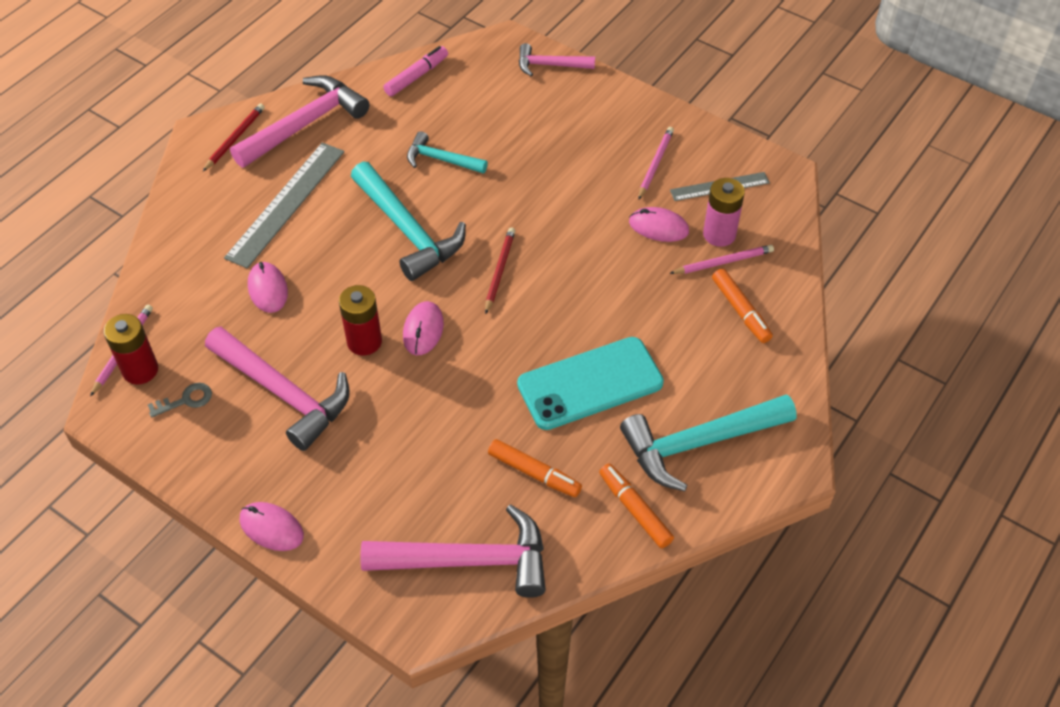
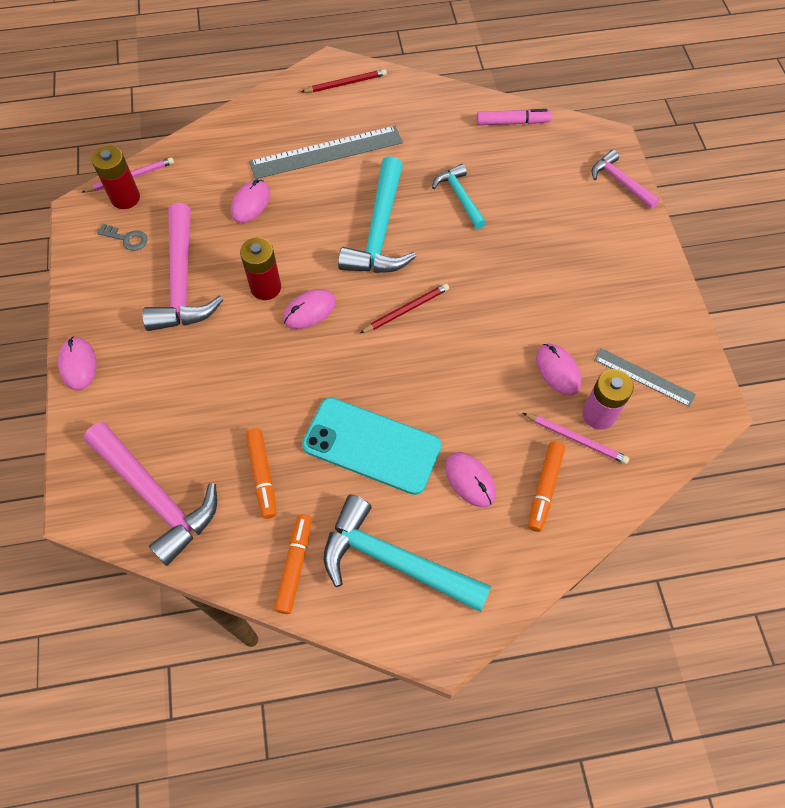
camera: 45 degrees right, 10 degrees up
(305, 125) = (399, 105): pink hammer -> none
(655, 164) = (613, 319): pink pencil -> none
(686, 347) = (470, 480): none -> pink mouse

